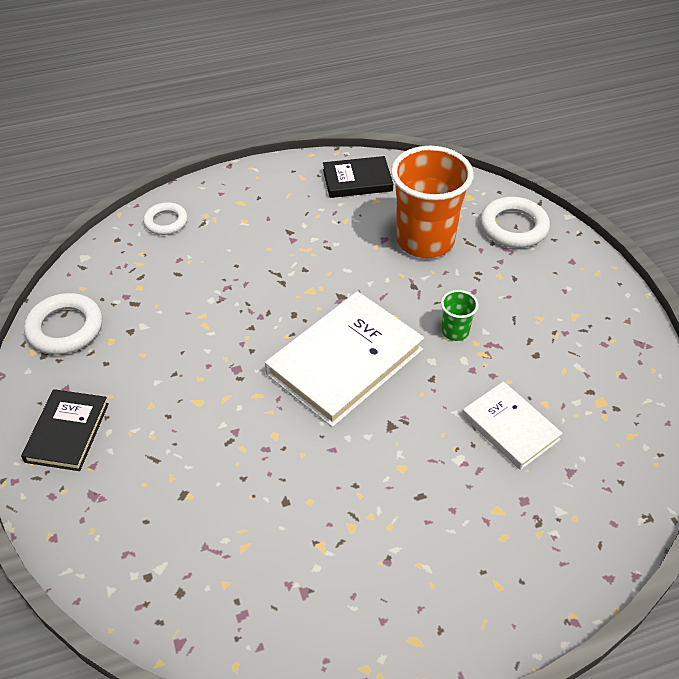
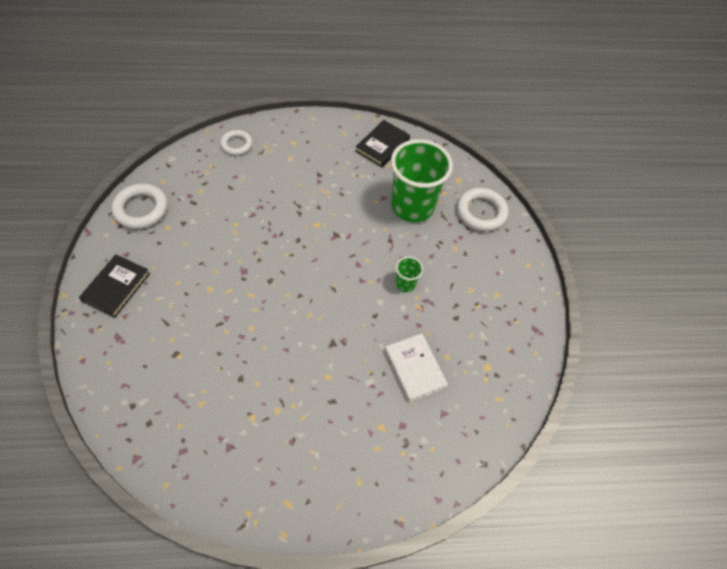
camera: 10 degrees right, 10 degrees up
(345, 362) = (319, 286): white book -> none
(357, 180) = (382, 145): black book -> black book turned 60 degrees counterclockwise
(425, 241) = (412, 206): orange cup -> green cup

